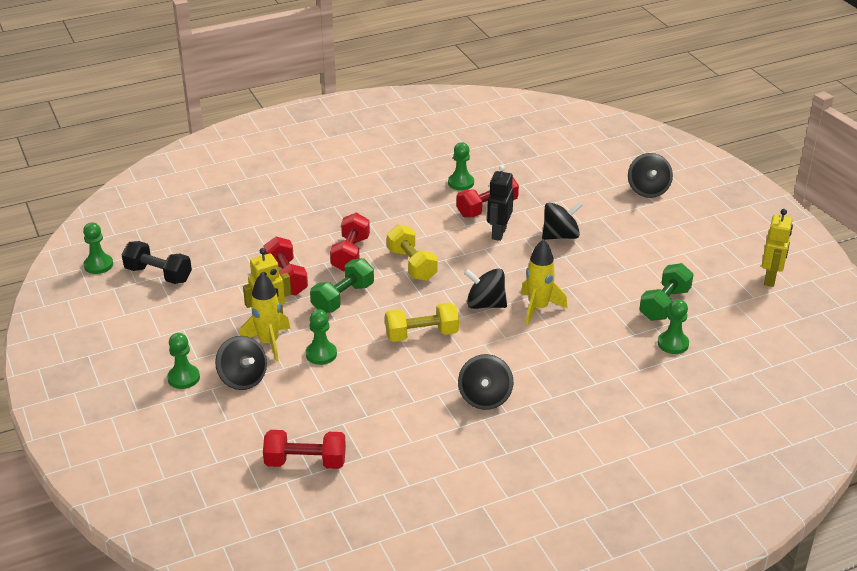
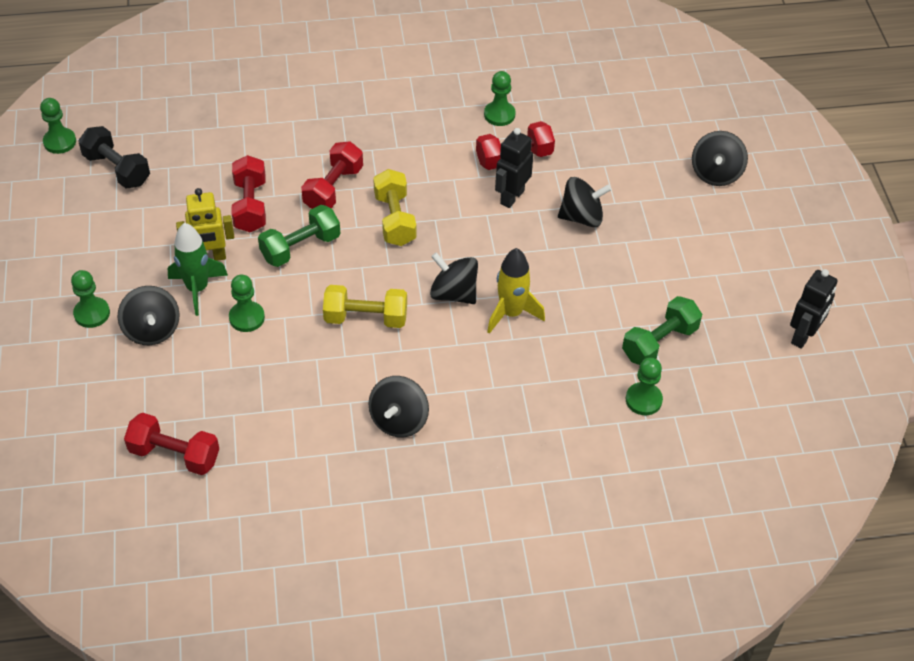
camera: 15 degrees right, 15 degrees up
(269, 343) = (197, 289): yellow rocket -> green rocket
(770, 279) = (803, 336): yellow robot -> black robot

